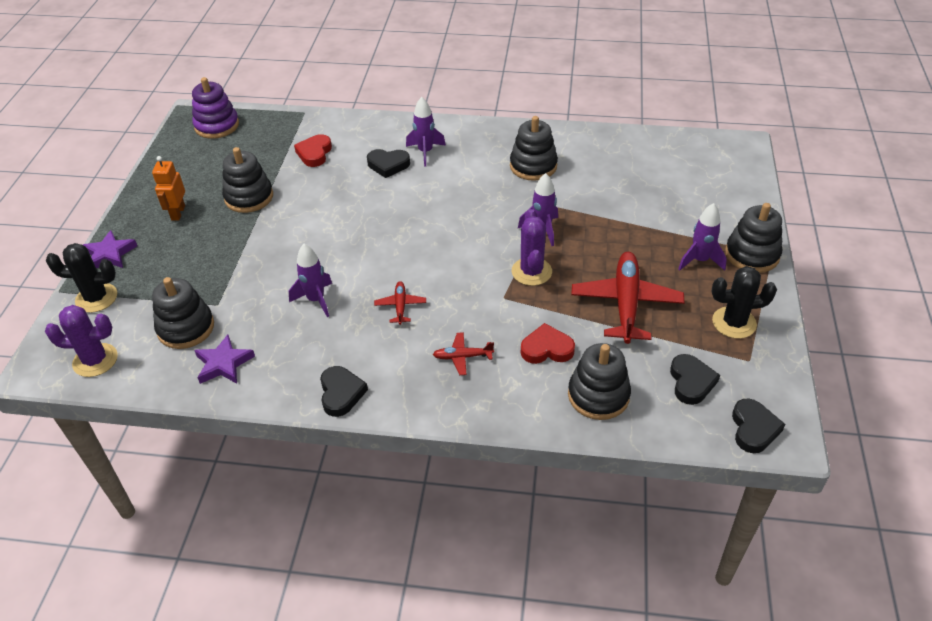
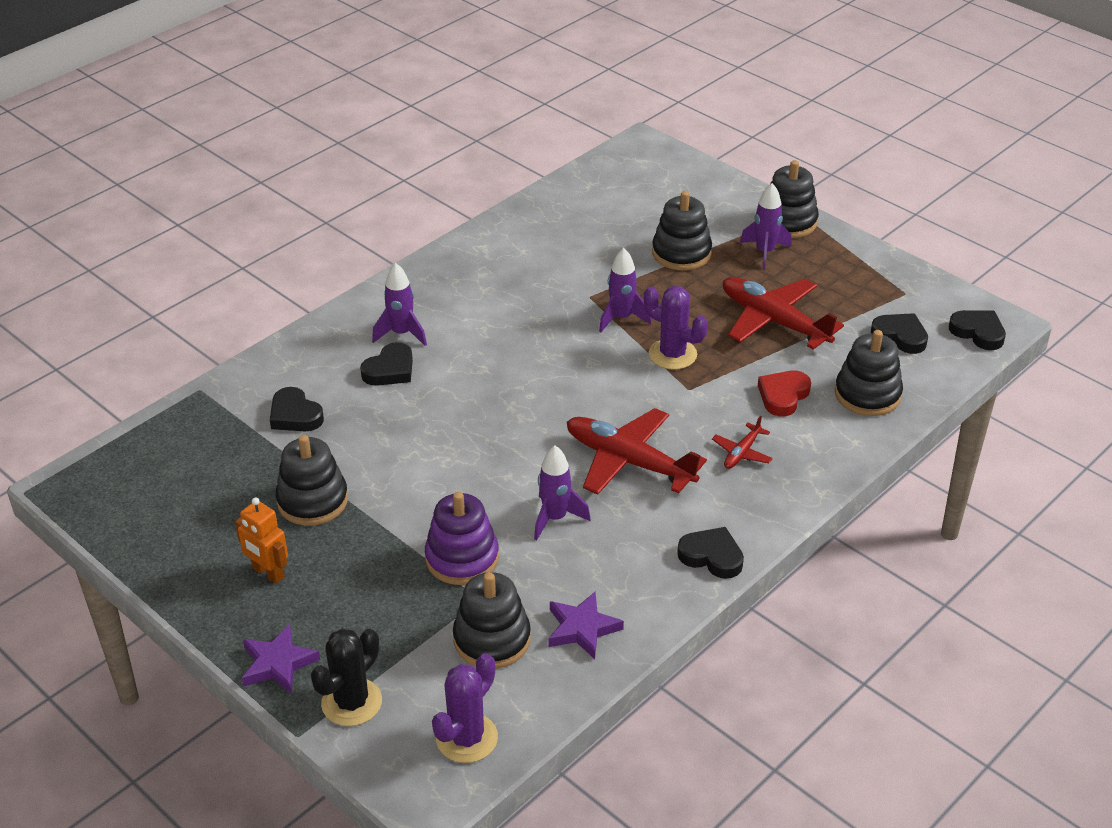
camera: 55 degrees left, 5 degrees down
(217, 126) = (125, 473): purple stacking toy -> purple stacking toy (462, 558)
(314, 153) = (295, 415): red heart -> black heart
(400, 306) = (629, 462): red plane -> red plane, size x2.11
(533, 166) = (518, 275): black stacking toy -> black stacking toy (681, 253)
(734, 323) = (857, 277): black cactus -> none

